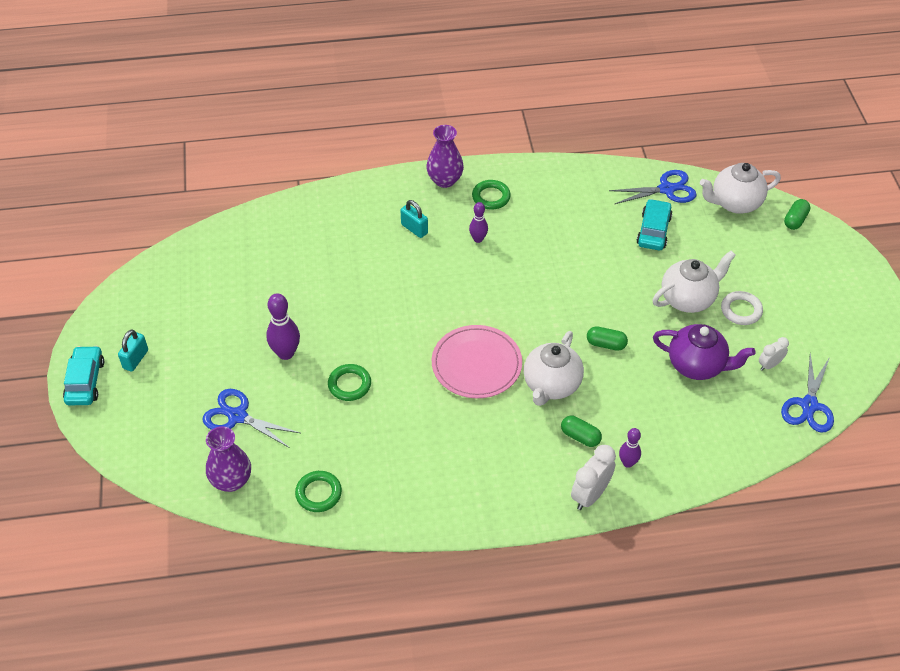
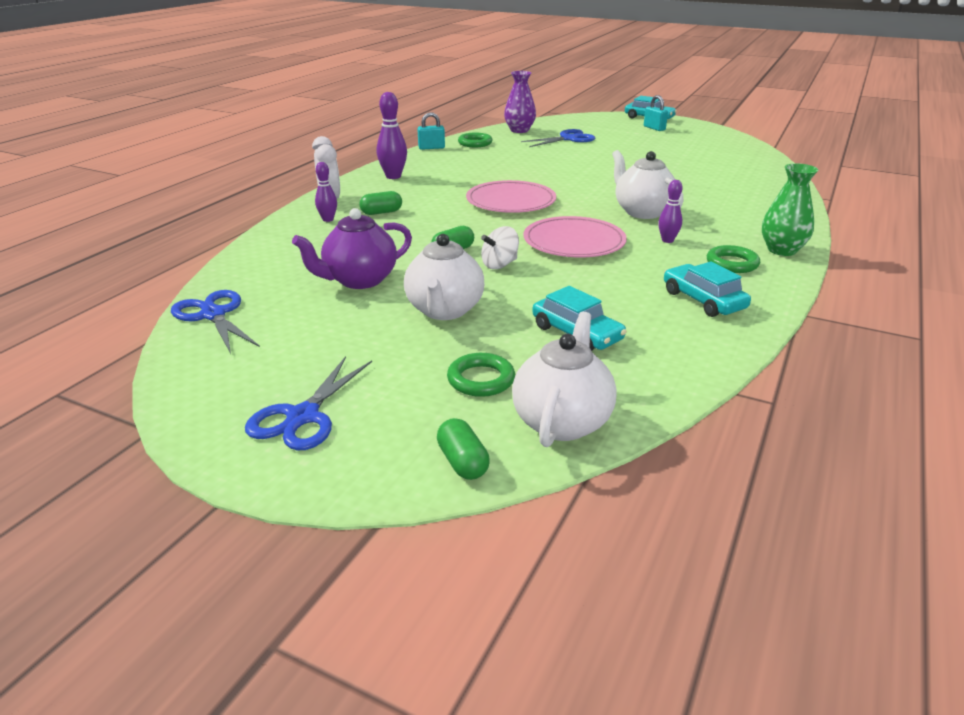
camera: 125 degrees right, 20 degrees down
(286, 353) = (608, 157): purple bowling pin -> purple bowling pin (393, 176)
(349, 384) = (552, 165): green ring -> green ring (481, 379)
(414, 229) = (711, 220): turquoise padlock -> turquoise padlock (431, 148)
(445, 180) = (782, 250): purple vase -> green vase
(527, 286) = (574, 242): none -> pink plate
(551, 385) = (446, 218): white teapot -> white teapot (642, 212)
(560, 194) = (703, 300): none -> turquoise car
(602, 307) = (499, 264): none -> white spinning top
(666, 189) = (648, 375): blue scissors -> blue scissors (303, 416)
(741, 310) = (381, 334): white ring -> none
(769, 365) = (291, 317): white clock -> none

